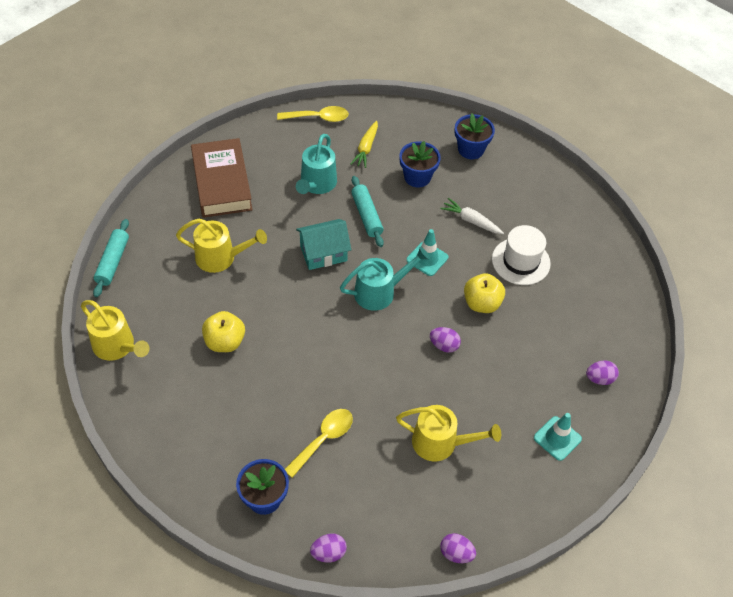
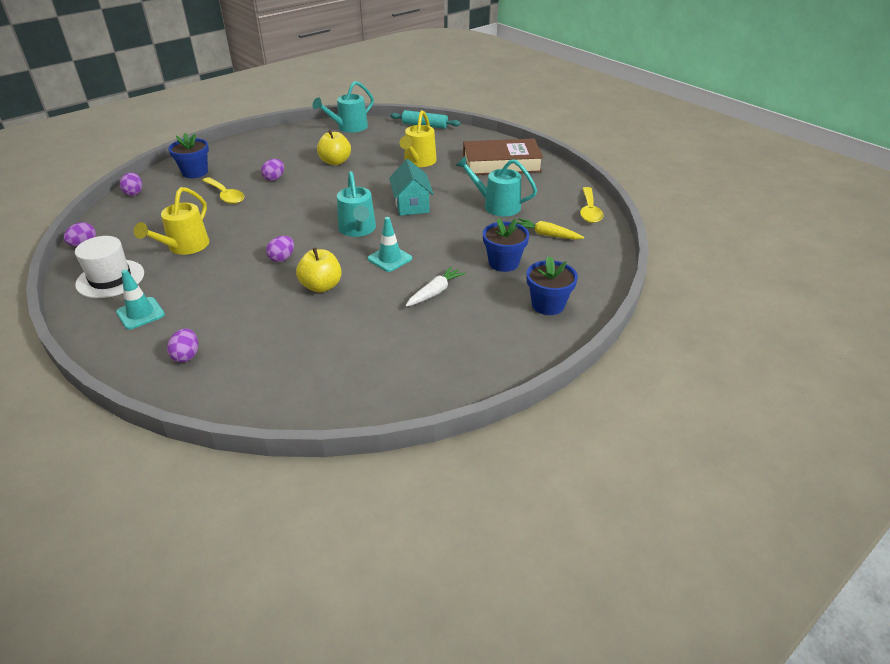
camera: 100 degrees right, 15 degrees down
(117, 346) = (349, 127): yellow watering can -> turquoise watering can
(274, 398) = (274, 178): none -> purple egg
(366, 215) = (453, 229): turquoise rolling pin -> none
(520, 261) = (368, 321): white hat -> white hat (110, 279)

